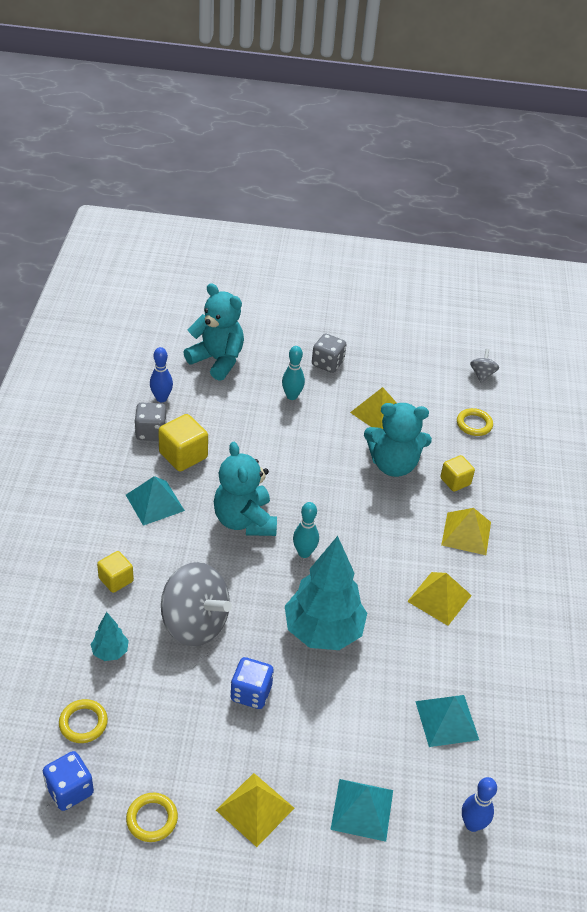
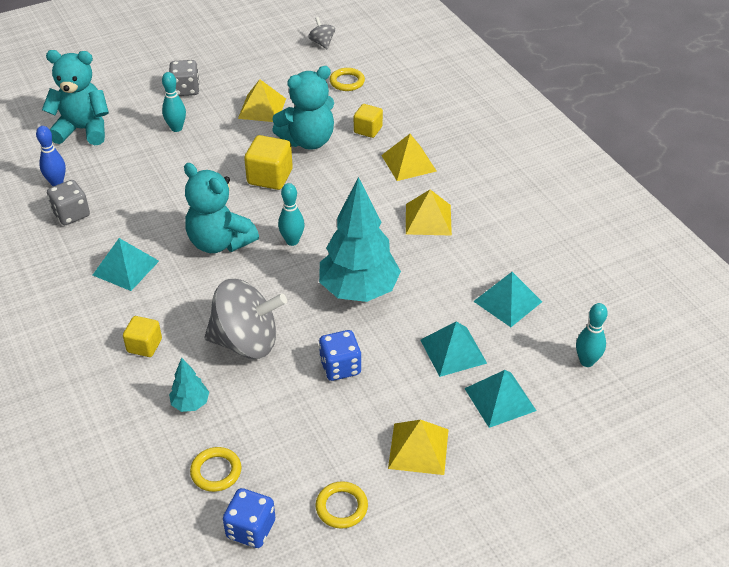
camera: 30 degrees left, 0 degrees up
(183, 455) = (119, 218): yellow cube -> yellow cube (270, 177)
(358, 738) = (453, 351): none -> turquoise pyramid
(472, 824) = (587, 361): blue bowling pin -> turquoise bowling pin

